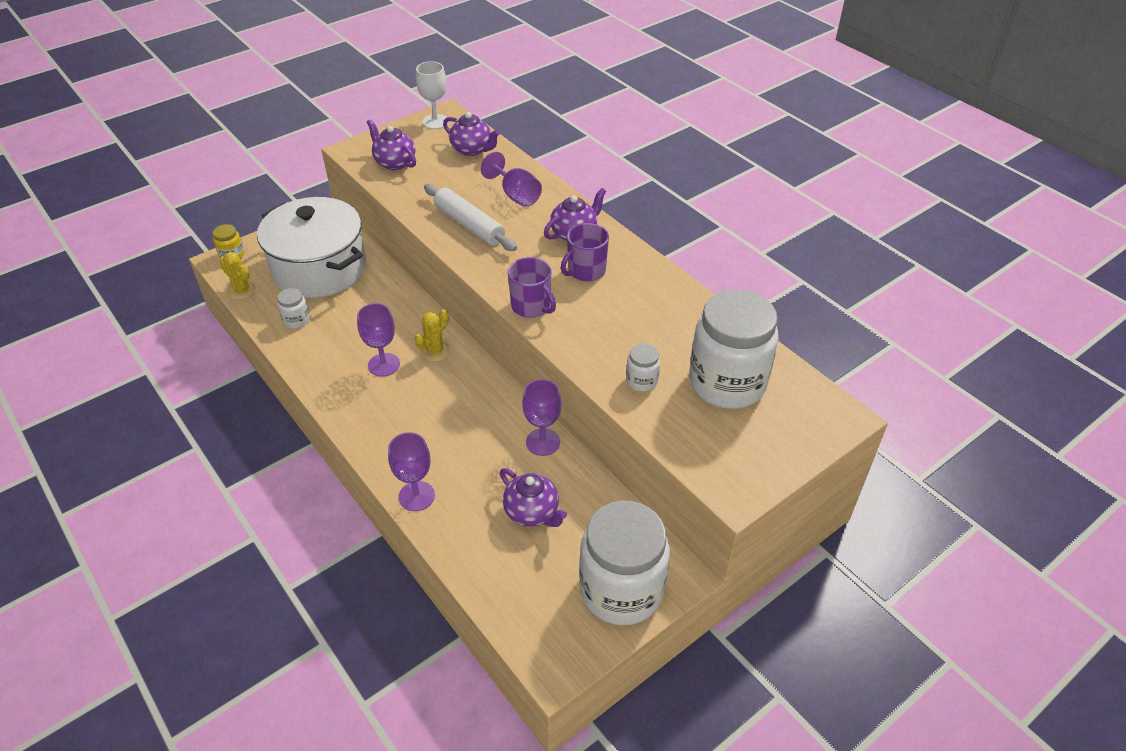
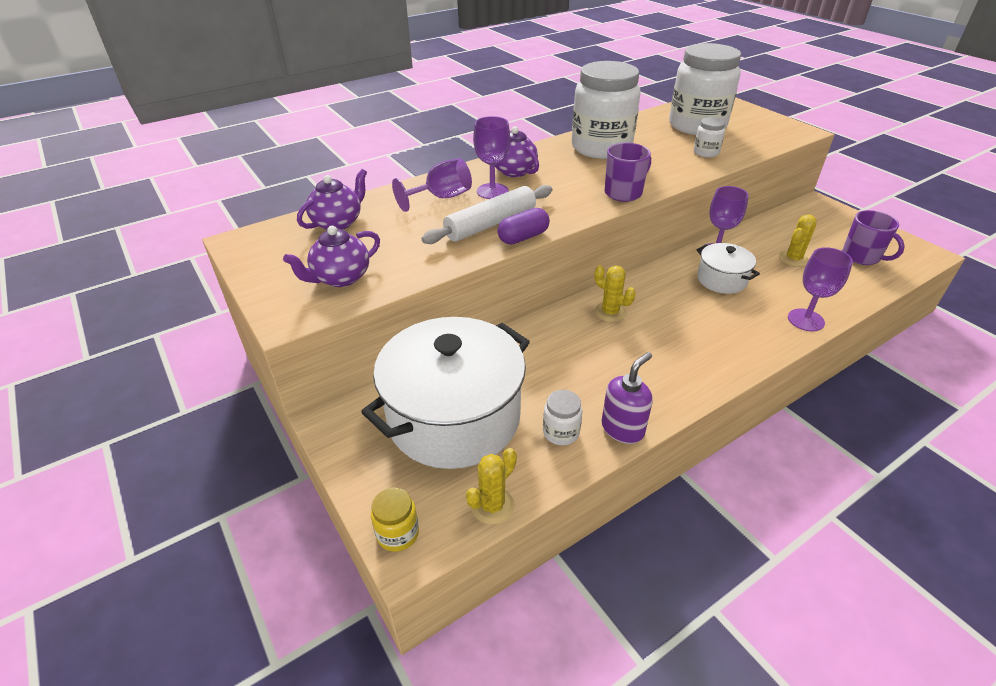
camera: 85 degrees left, 5 degrees down
(294, 352) = (623, 429): none -> purple soap dispenser
(384, 365) = (635, 348): purple goblet -> purple goblet (492, 191)
(435, 122) = (255, 249): white goblet -> none
(447, 244) = (523, 237): none -> purple capsule
(488, 439) = (721, 280): none -> white pot
(532, 512) = (793, 259): purple teapot -> yellow cactus
(586, 271) = (570, 168): purple mug -> purple mug (861, 257)
(621, 590) = (844, 225): white jar -> white jar (601, 148)

